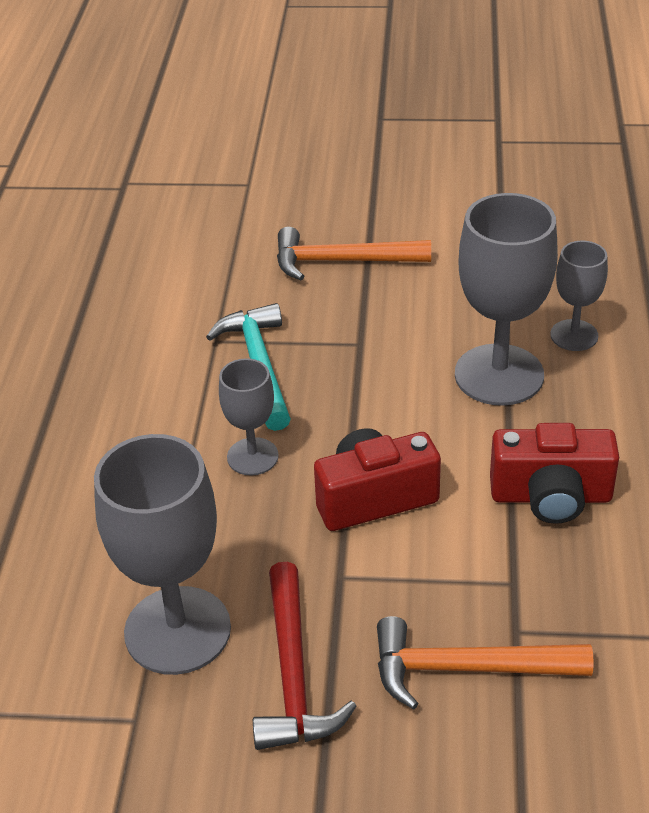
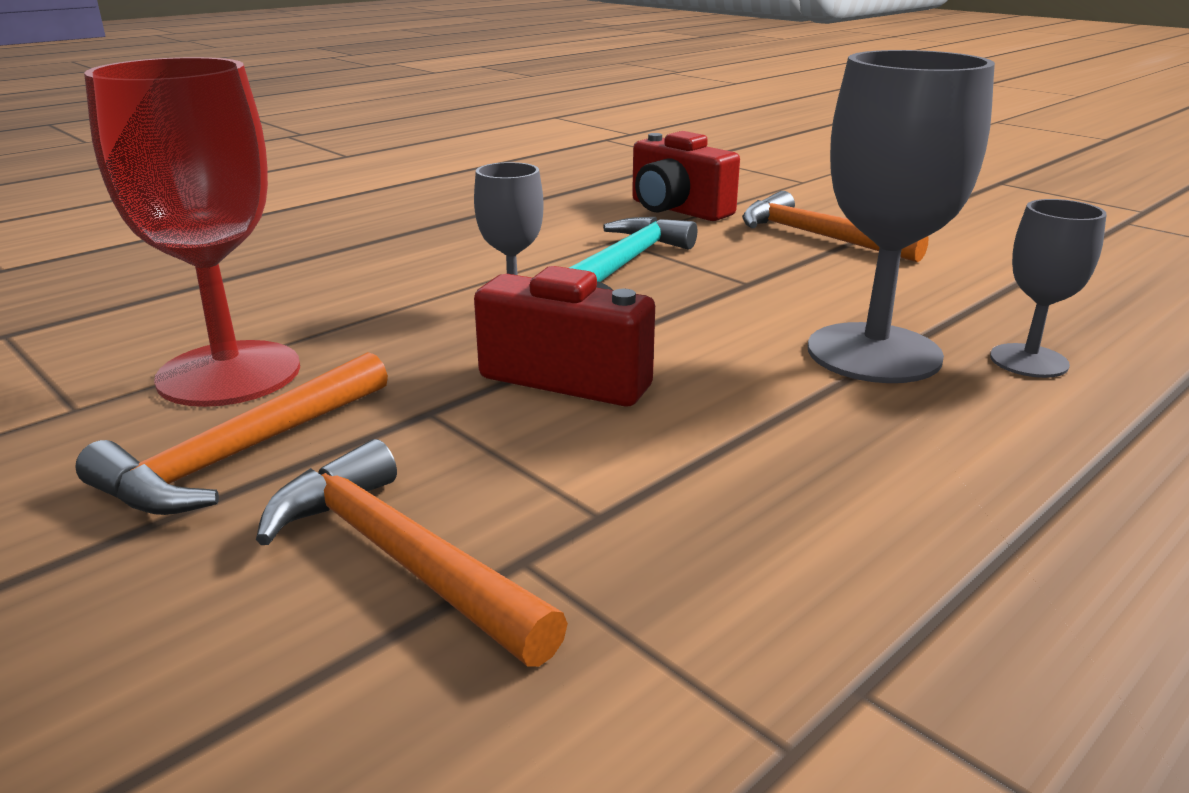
camera: 40 degrees right, 15 degrees down
(177, 630) = (229, 373): grey goblet -> red goblet
(293, 674) = (241, 454): red hammer -> orange hammer
(551, 496) = (782, 468): red camera -> red camera (677, 210)

